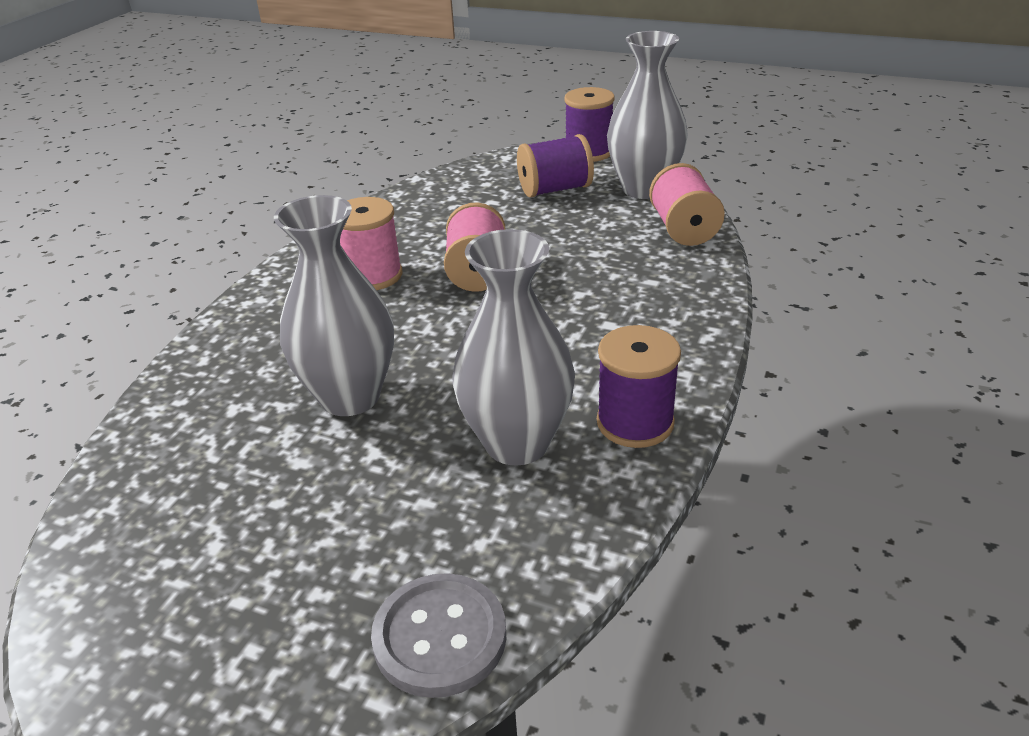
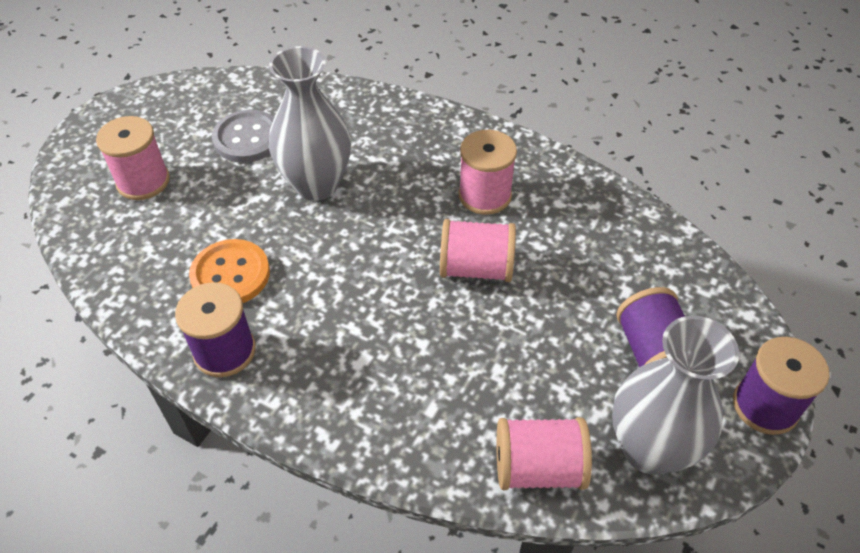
camera: 95 degrees right, 15 degrees up
(332, 591) = (143, 181): none -> pink spool
(440, 637) = (89, 226): grey button -> grey button (247, 138)
(517, 443) = (230, 274): grey vase -> orange button

